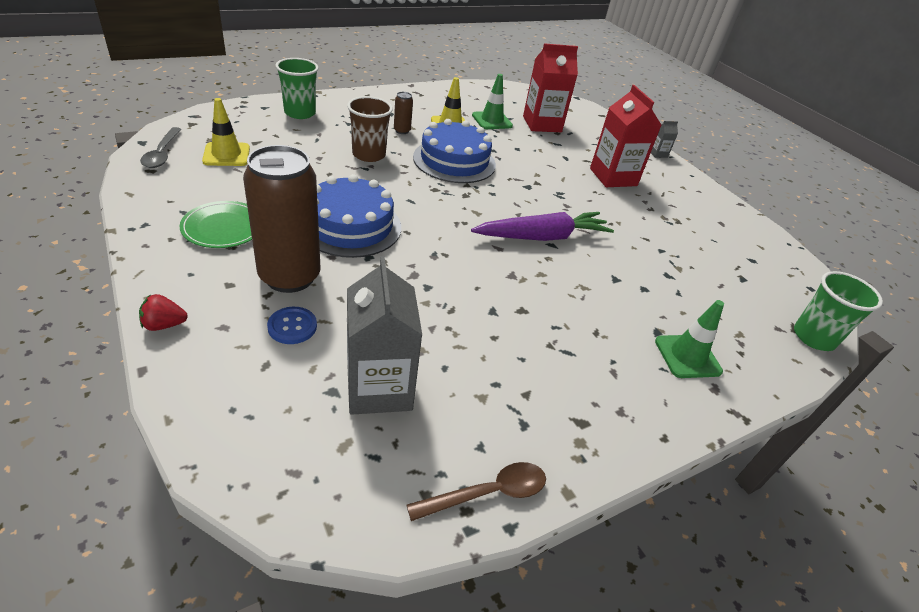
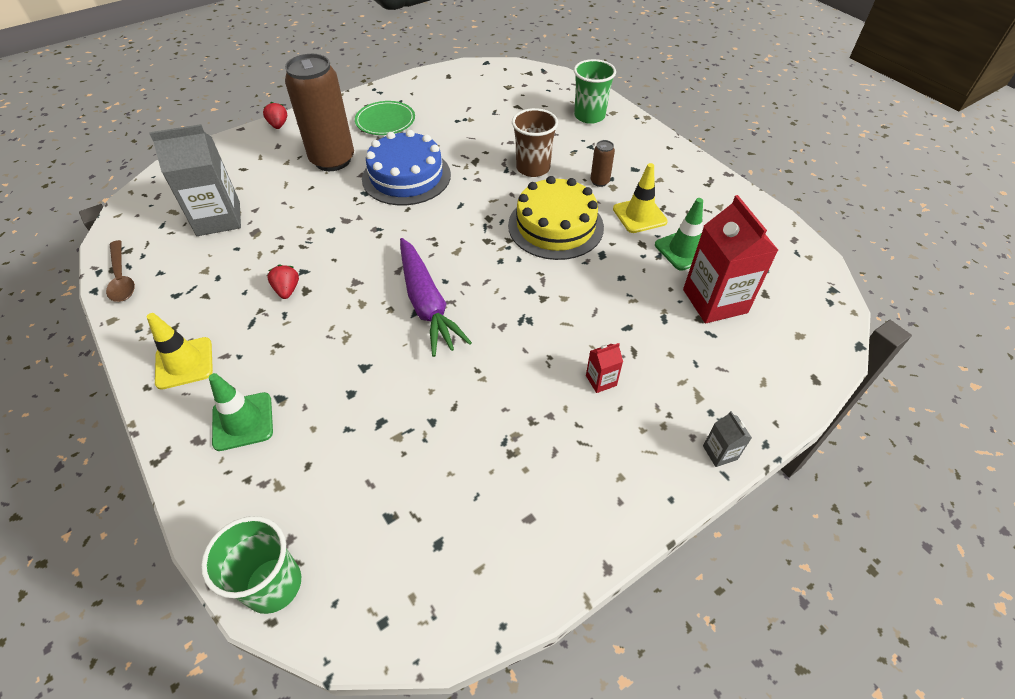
camera: 90 degrees right, 10 degrees up
(162, 154) = (474, 74): grey spoon -> none
(226, 155) = (488, 98): yellow traffic cone -> yellow traffic cone (184, 363)
(292, 326) = (279, 172): blue button -> none
(454, 161) = (555, 226): blue cake -> yellow cake
(521, 323) = (287, 290): none -> red strawberry
(613, 177) = (601, 380): red carton -> red carton, size x0.44

